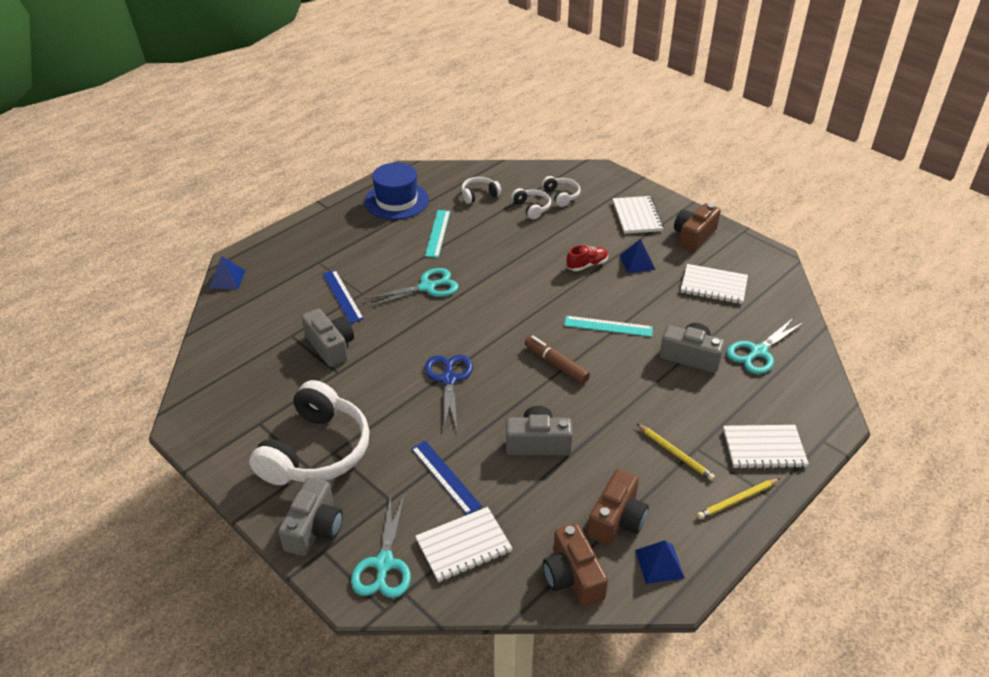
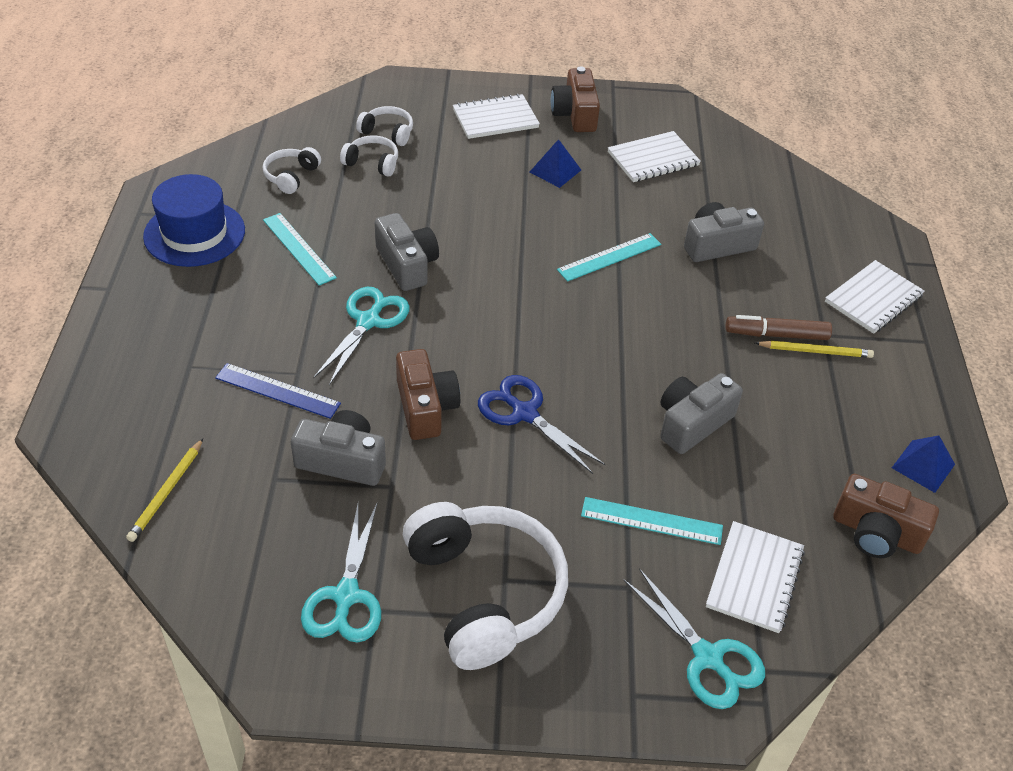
camera: 45 degrees left, 5 degrees up
(227, 279) = (87, 460): blue pyramid -> none
(314, 528) = (593, 678): grey camera -> grey camera (407, 264)
(445, 477) = (651, 521): blue ruler -> turquoise ruler
(556, 364) = (609, 328): brown marker -> brown marker (776, 335)
(587, 265) = (510, 200): red shoe -> none
(617, 519) = (845, 450): brown camera -> brown camera (425, 407)
(637, 216) = (495, 119): white notebook -> white notebook turned 60 degrees counterclockwise
(737, 500) = (909, 362): yellow pencil -> yellow pencil (167, 492)
(758, 352) = (765, 207): turquoise scissors -> turquoise scissors (346, 596)

